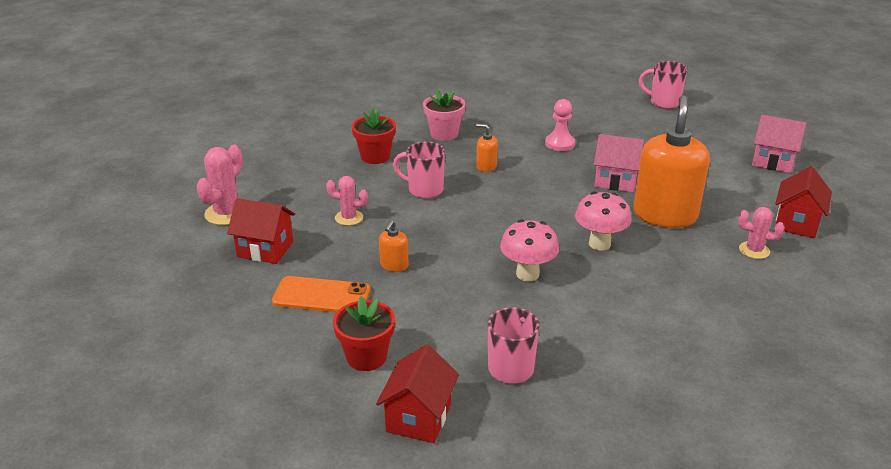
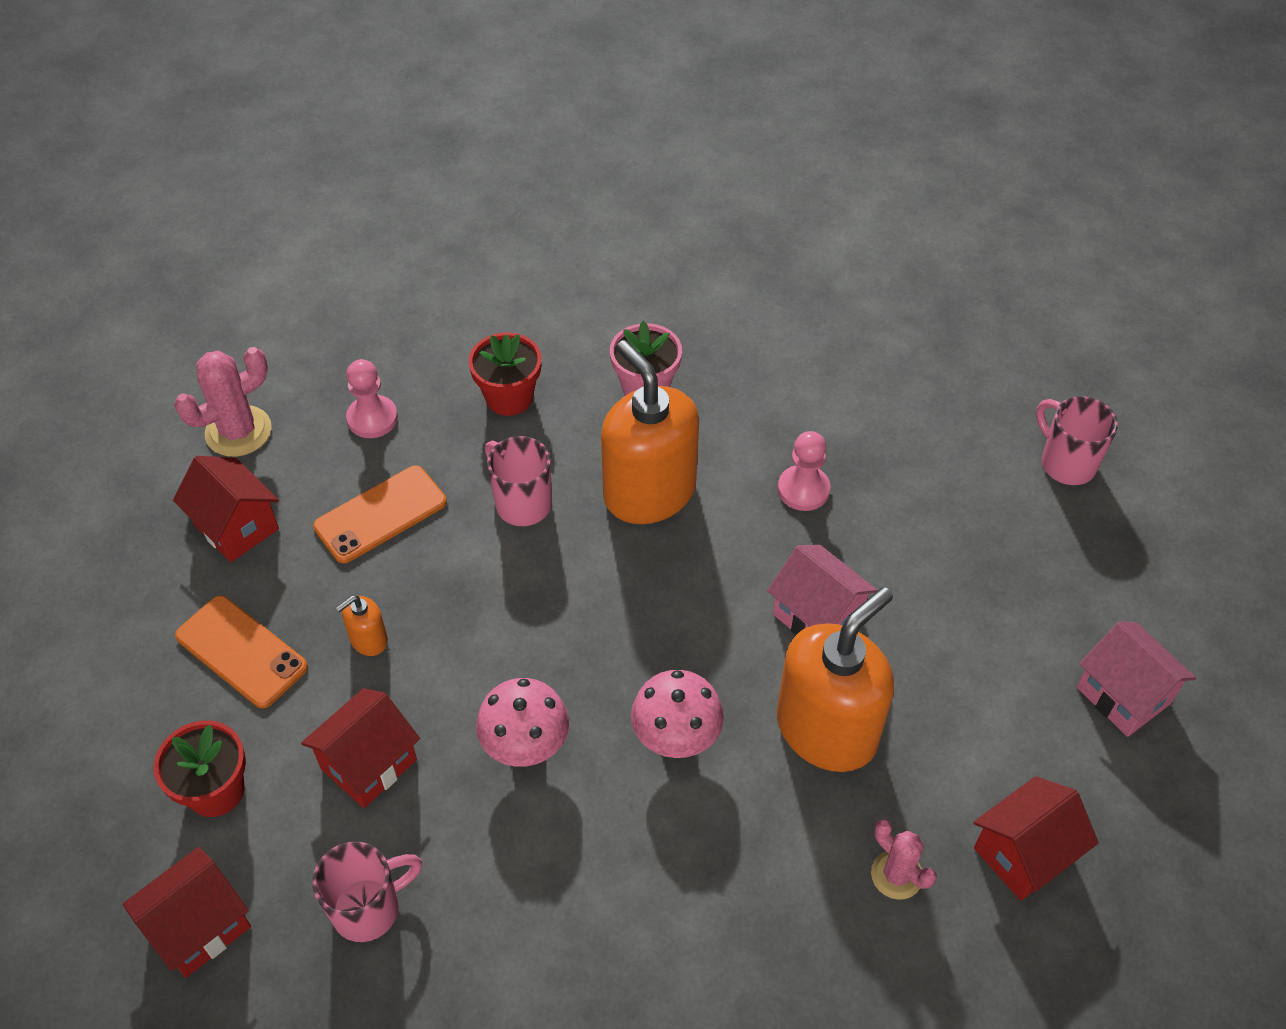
camera: 30 degrees right, 20 degrees up
(305, 185) = (372, 418): none -> pink pawn
(349, 218) = (380, 514): pink cactus -> orange phone
(447, 312) = (368, 764): none -> red house
(486, 166) = (649, 492): orange soap dispenser -> orange soap dispenser, size x2.38

